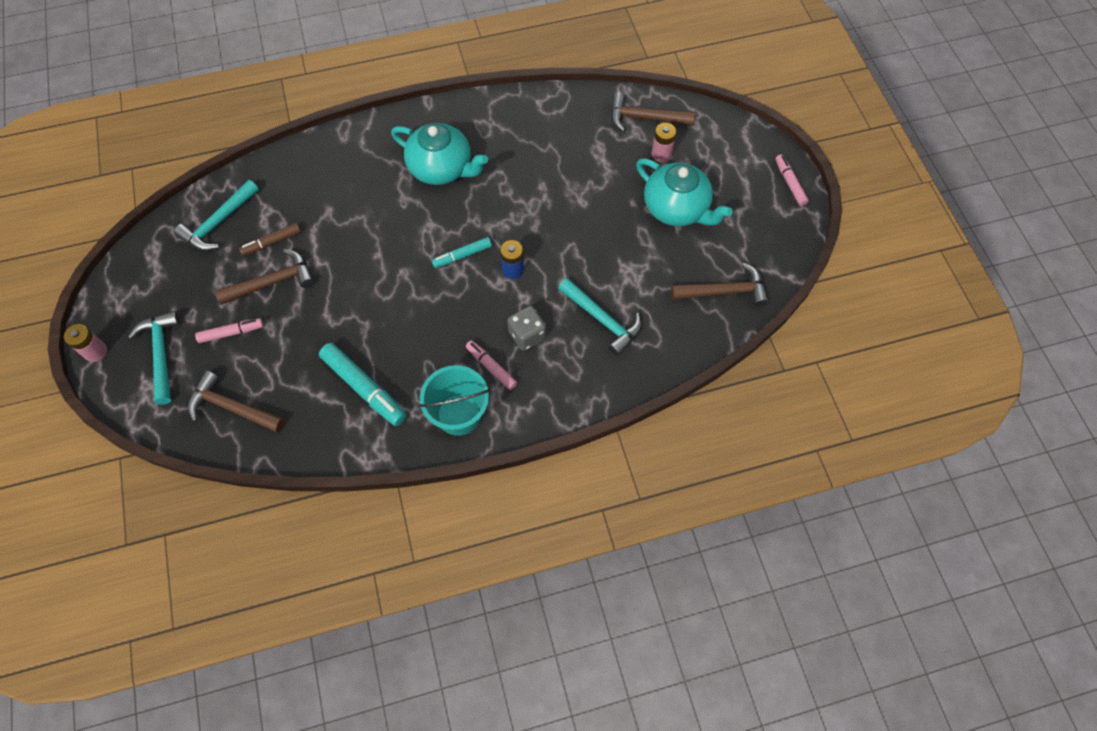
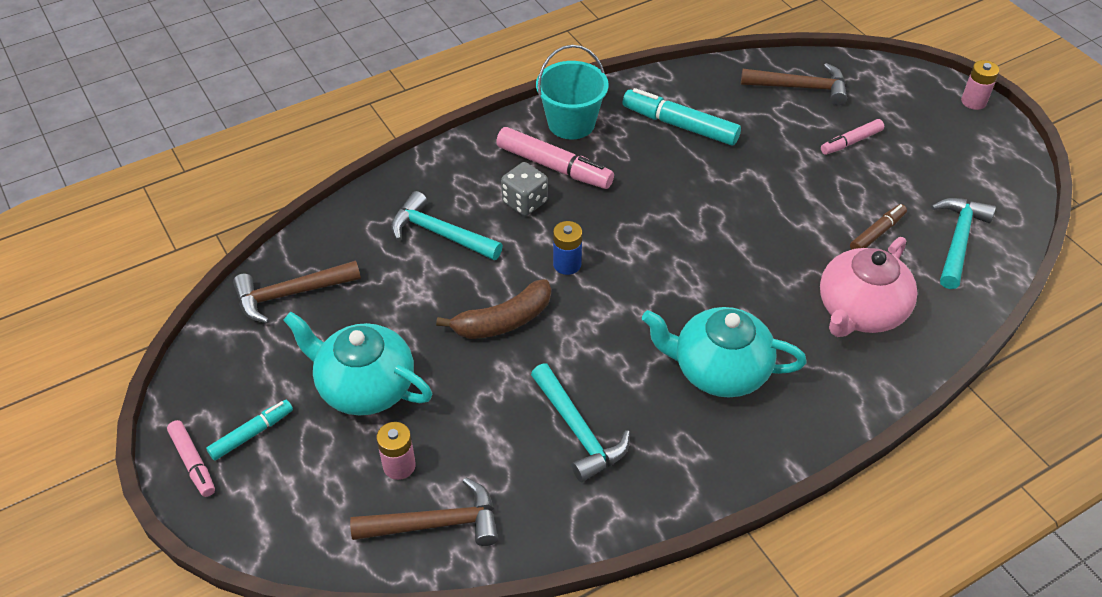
camera: 165 degrees right, 15 degrees down
(161, 354) = (906, 112): turquoise hammer -> turquoise hammer (578, 431)
(273, 282) = (843, 195): brown hammer -> none
(326, 186) = (860, 311): none -> pink teapot
(462, 255) = (636, 267): turquoise marker -> turquoise marker (251, 434)
(491, 367) = (553, 166): pink marker -> pink marker, size x1.68
(573, 234) = (503, 321): none -> brown banana

